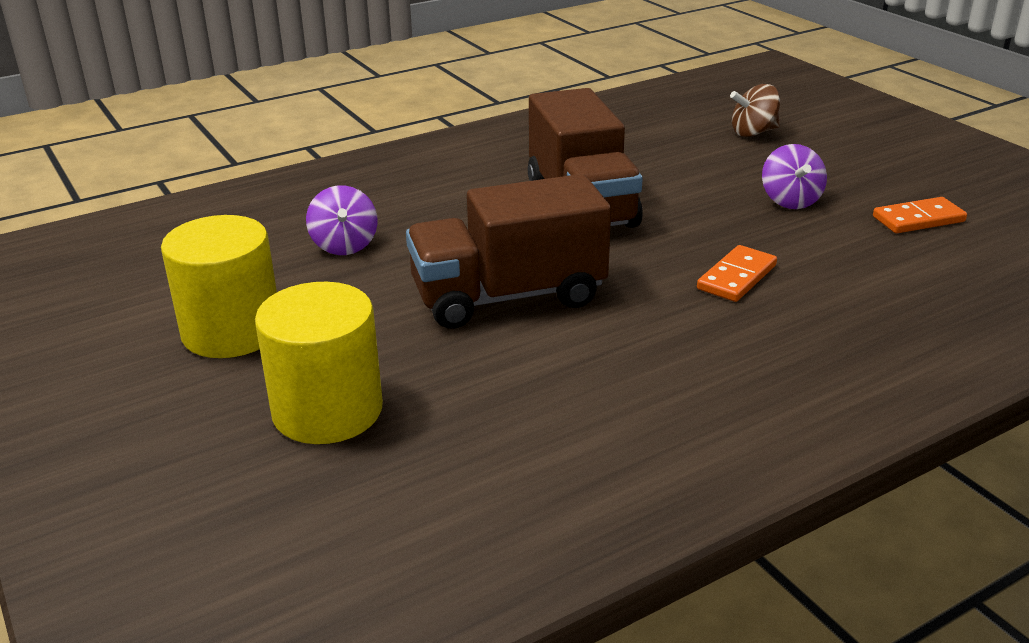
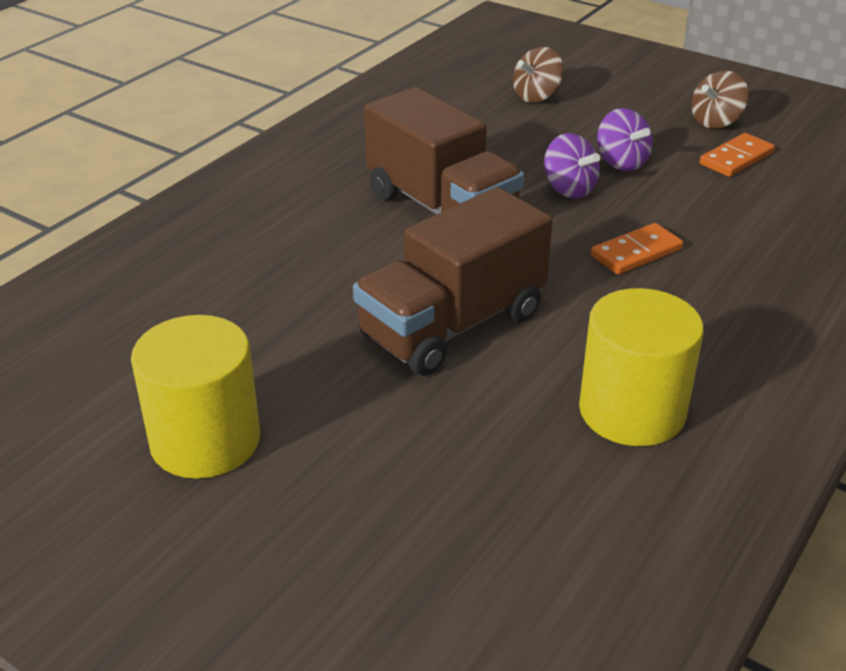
camera: 25 degrees left, 5 degrees up
(327, 410) = (380, 498): yellow cylinder -> yellow cylinder (632, 411)
(344, 245) = (243, 310): purple spinning top -> purple spinning top (569, 189)
(737, 277) = (636, 253): orange domino -> orange domino turned 45 degrees clockwise
(924, 184) = (715, 122): none -> brown spinning top

